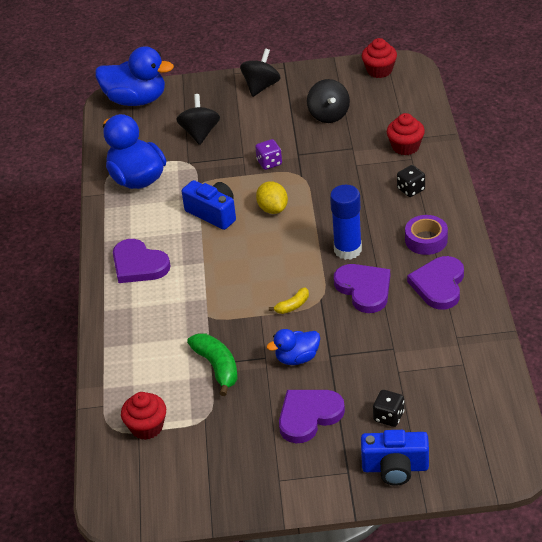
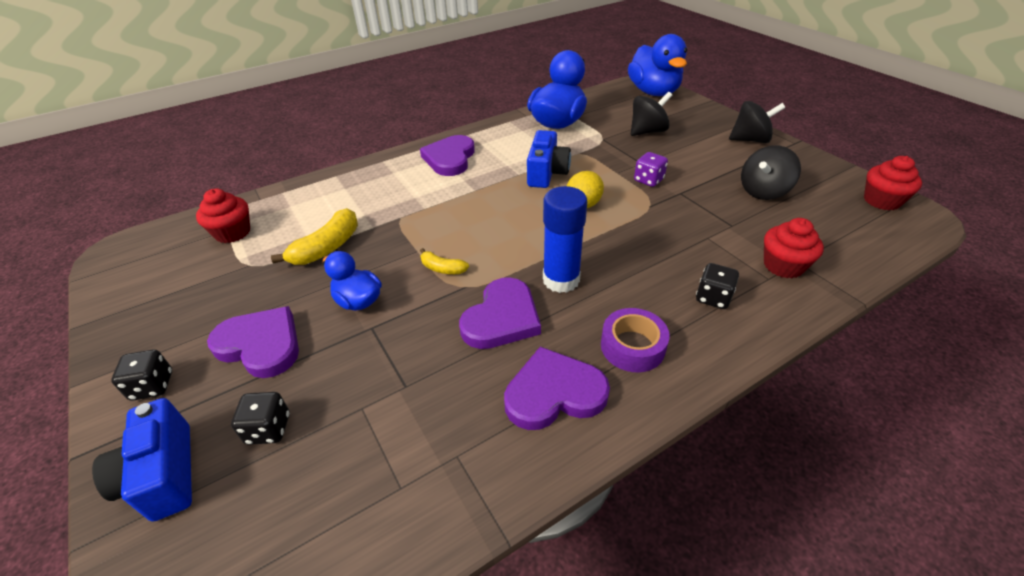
camera: 60 degrees right, 0 degrees up
(217, 367) = (327, 247): green banana -> yellow banana
(313, 476) = (152, 386): none -> black dice

